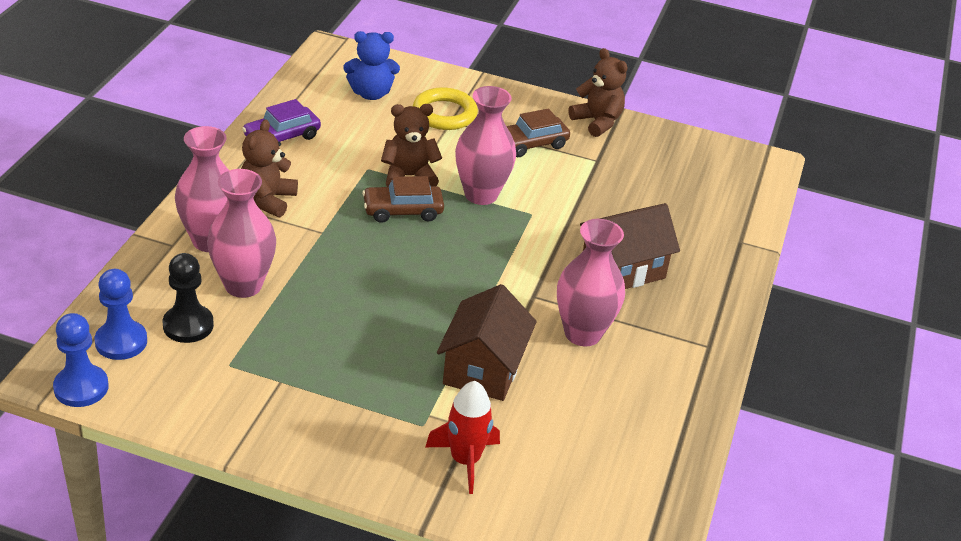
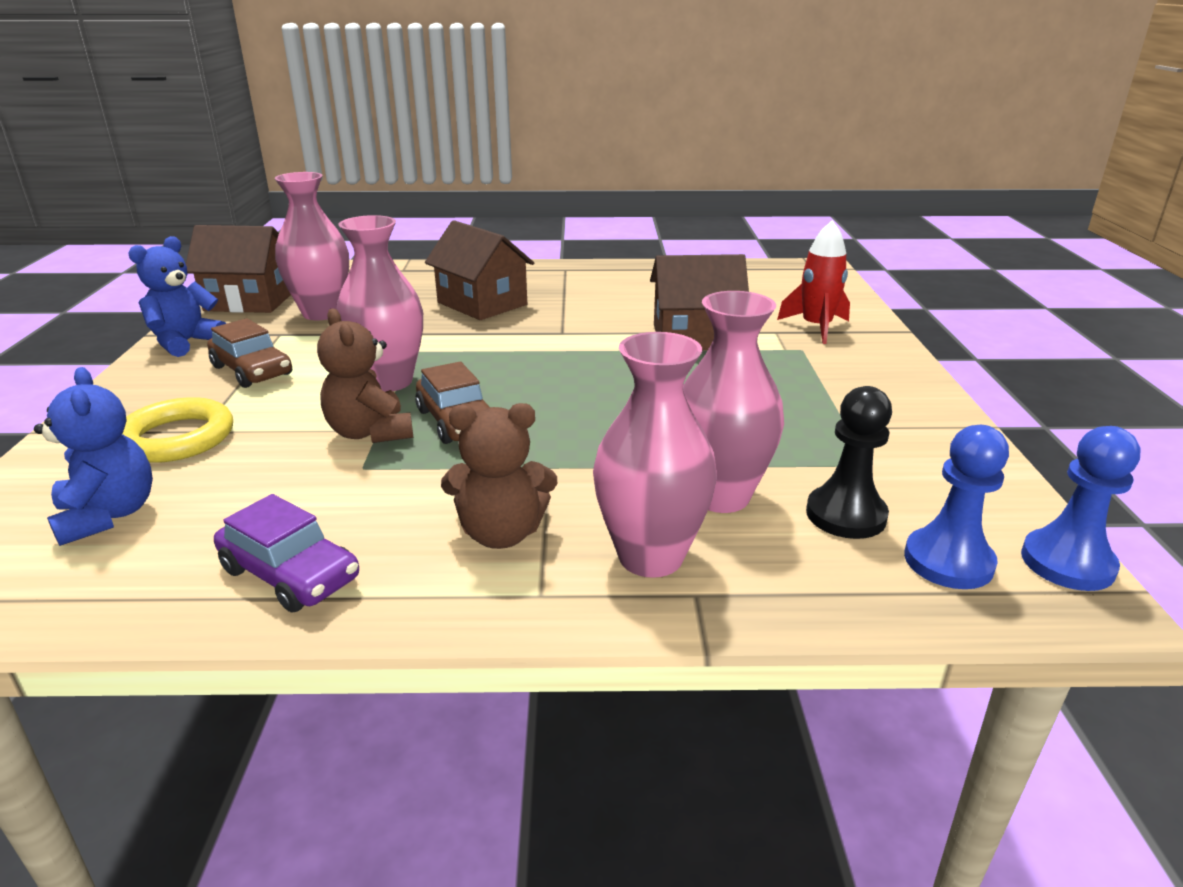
camera: 105 degrees left, 10 degrees down
(582, 333) = (597, 308): pink vase -> pink vase (322, 313)
(597, 122) = (186, 343): brown teddy bear -> blue teddy bear
(678, 153) = (250, 301): none -> brown house

